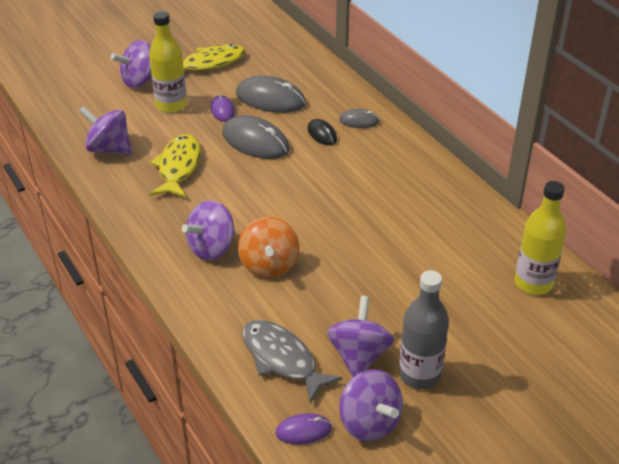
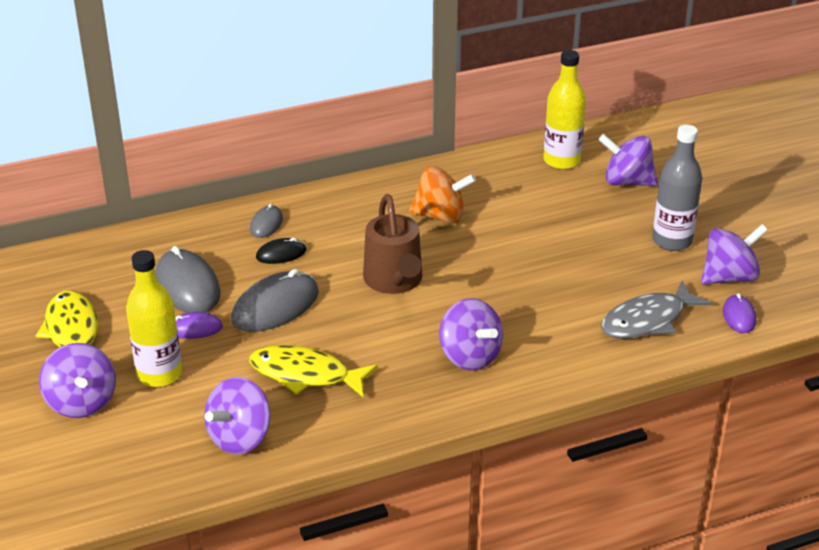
camera: 80 degrees left, 5 degrees down
(269, 265) = (507, 316): orange spinning top -> orange spinning top (440, 216)
(270, 99) = (187, 286): grey mouse -> grey mouse turned 60 degrees counterclockwise
(303, 196) = (394, 280): none -> brown watering can
(359, 356) = (646, 272): purple spinning top -> purple spinning top (626, 182)

